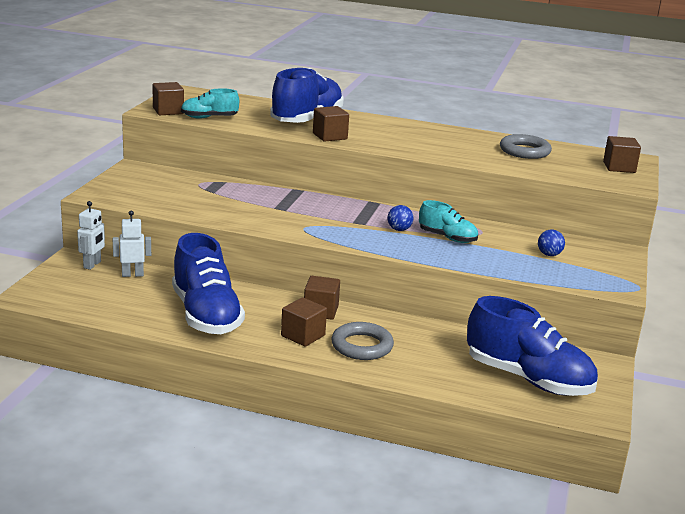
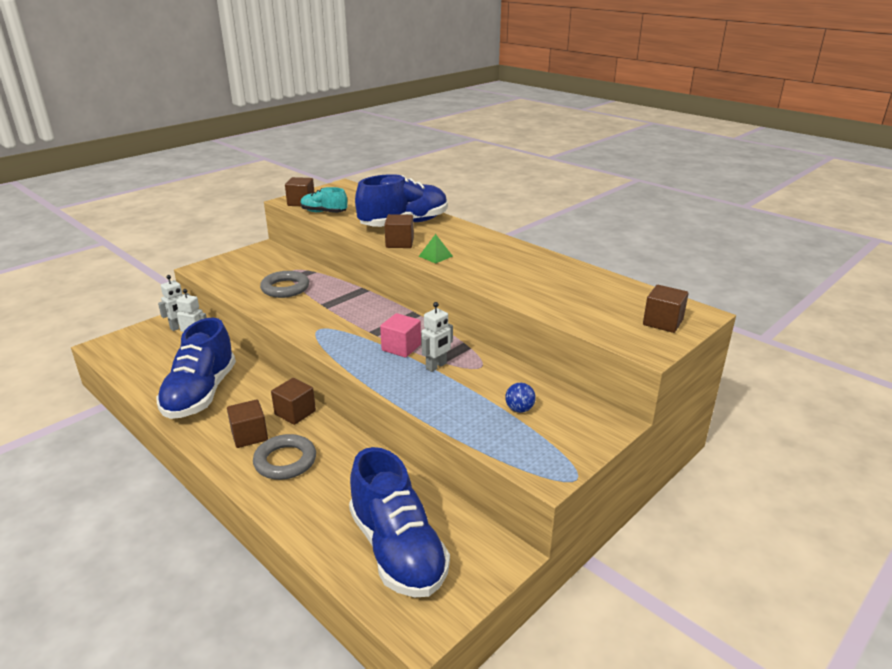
camera: 30 degrees right, 5 degrees up
(379, 143) = (435, 256): none -> green pyramid
(399, 229) = (401, 347): blue ball -> pink cube
(447, 238) = (436, 366): turquoise shoe -> white robot
(524, 151) = (575, 286): grey ring -> grey ring (285, 288)

